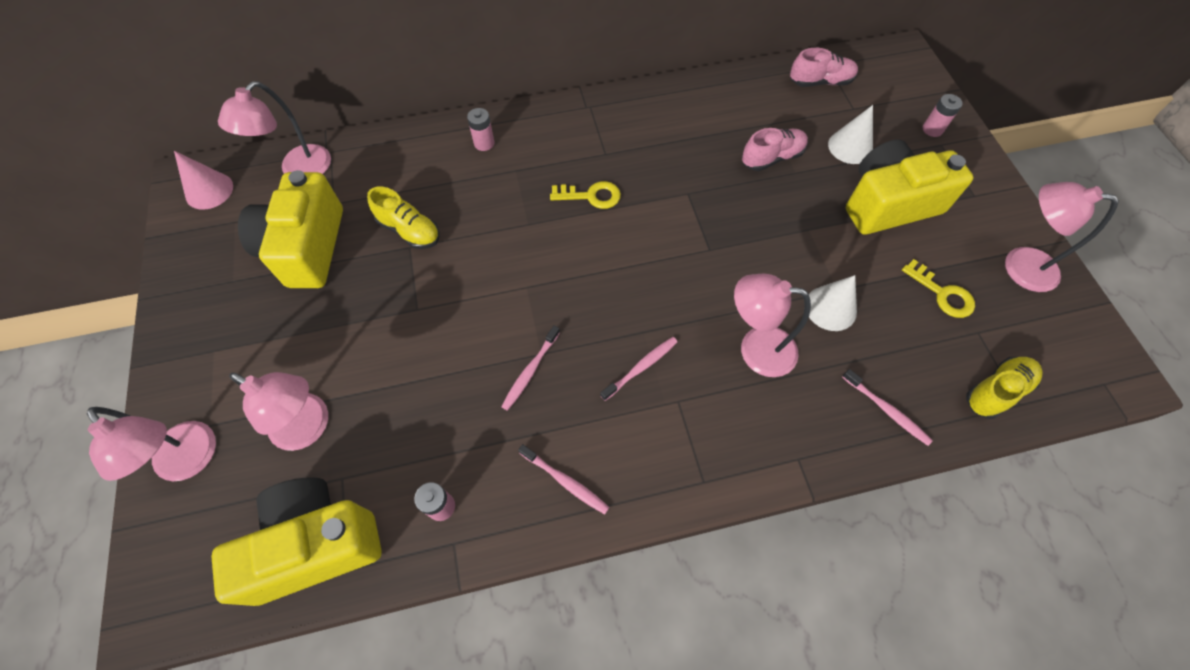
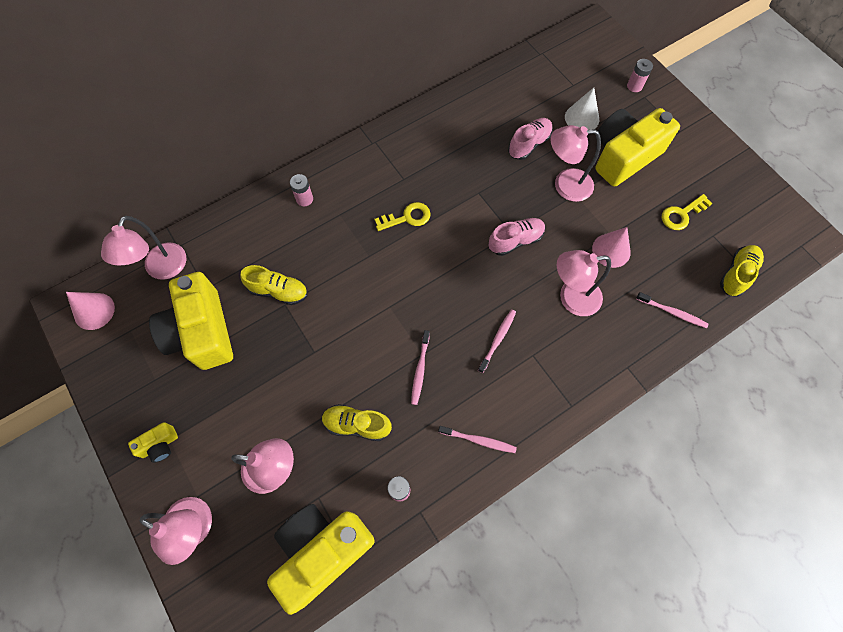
camera: 20 degrees left, 5 degrees up
(200, 353) = (160, 445): none -> yellow camera
(427, 409) = (357, 425): none -> yellow shoe
(820, 82) = (542, 69): pink shoe -> pink shoe (515, 241)
(830, 308) = (611, 250): white cone -> pink cone
(942, 294) = (681, 214): yellow key -> yellow key turned 120 degrees clockwise
(1018, 266) = (724, 177): pink lamp -> pink lamp (565, 185)

